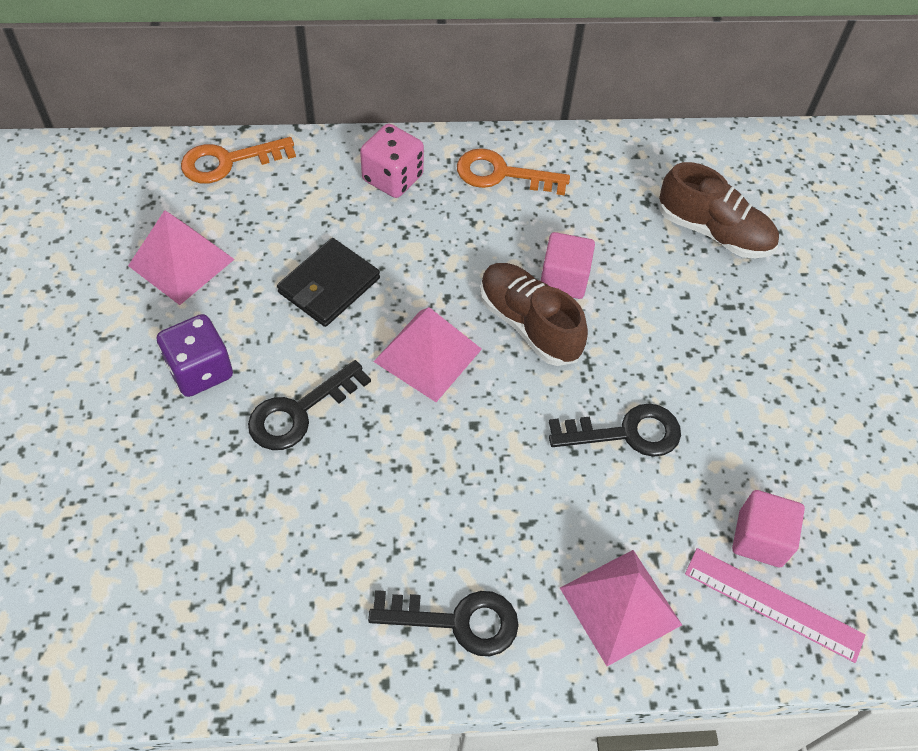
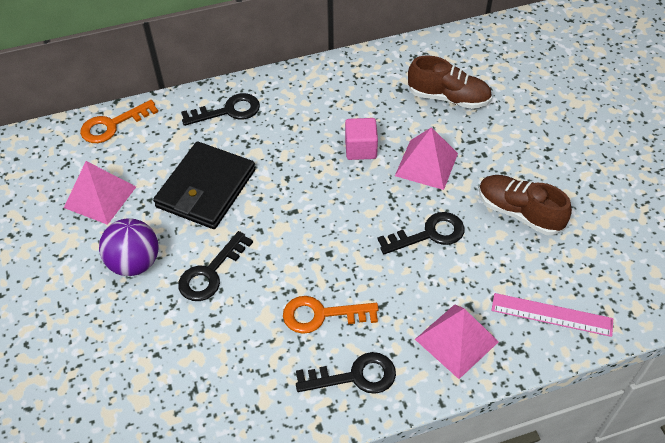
camera: 10 degrees left, 5 degrees down
(200, 370) = (135, 263): purple dice -> purple ball
(329, 285) = (206, 188): black wallet -> black wallet, size x1.51
(392, 178) = (228, 111): pink dice -> black key
(428, 355) = (285, 217): pink pyramid -> pink pyramid (426, 164)
(501, 174) = (300, 92): orange key -> orange key (321, 315)
(528, 324) = (346, 182): brown shoe -> brown shoe (519, 212)
(760, 538) = (532, 277): pink cube -> none

